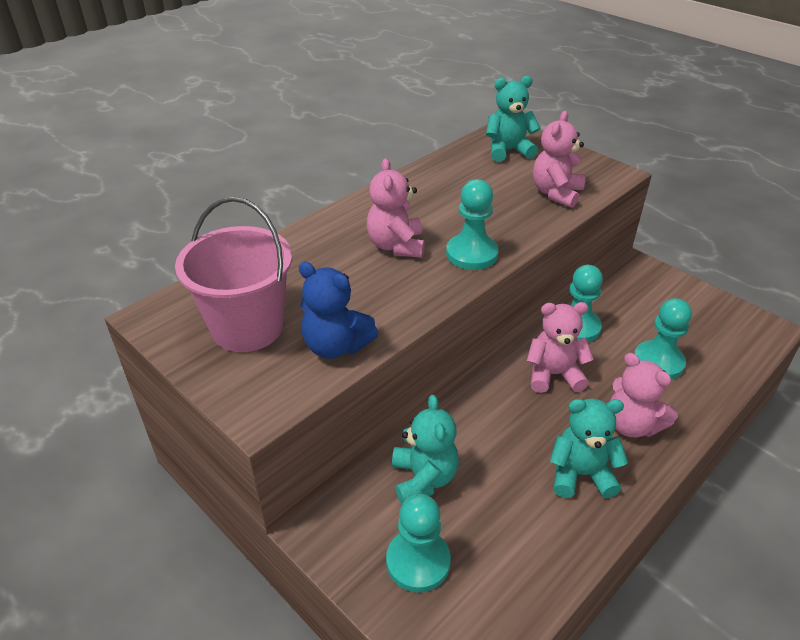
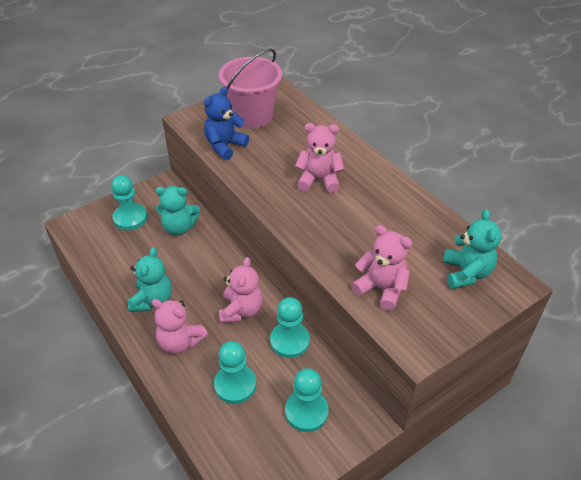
camera: 100 degrees right, 5 degrees up
(471, 254) = (300, 216): turquoise pawn -> turquoise pawn (306, 412)
(632, 425) = (180, 342): pink teddy bear -> pink teddy bear turned 120 degrees counterclockwise

